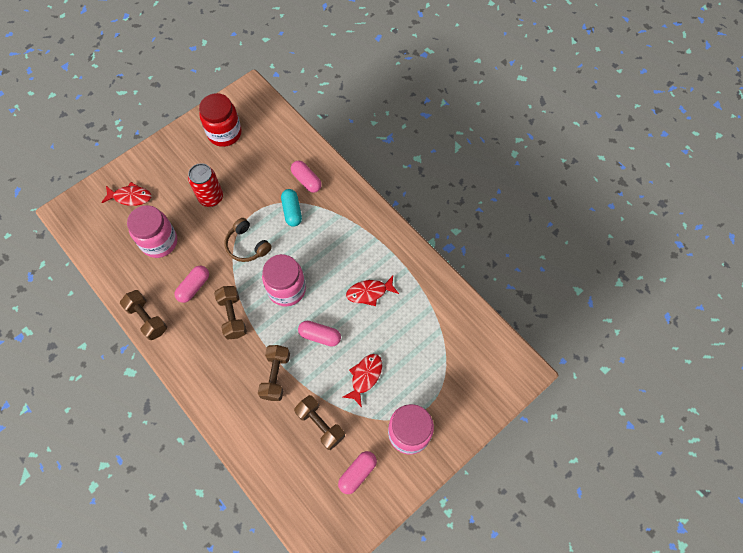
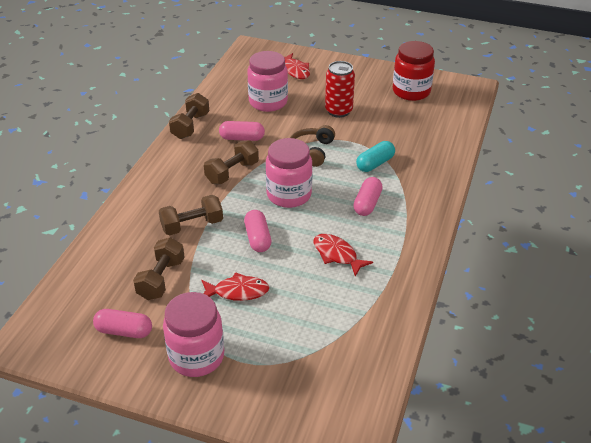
camera: 60 degrees right, 25 degrees down
(306, 180) = (418, 159): pink capsule -> pink capsule (367, 204)

